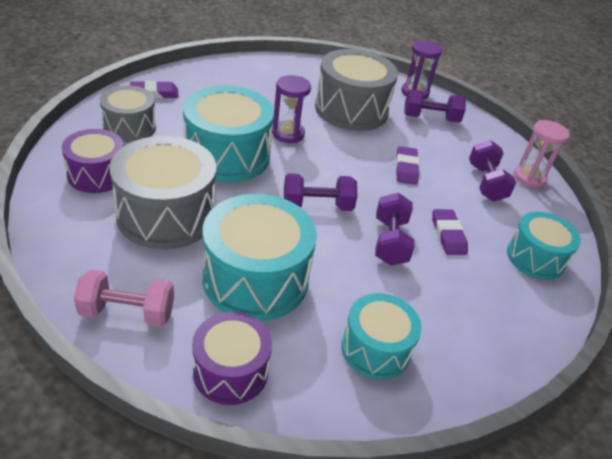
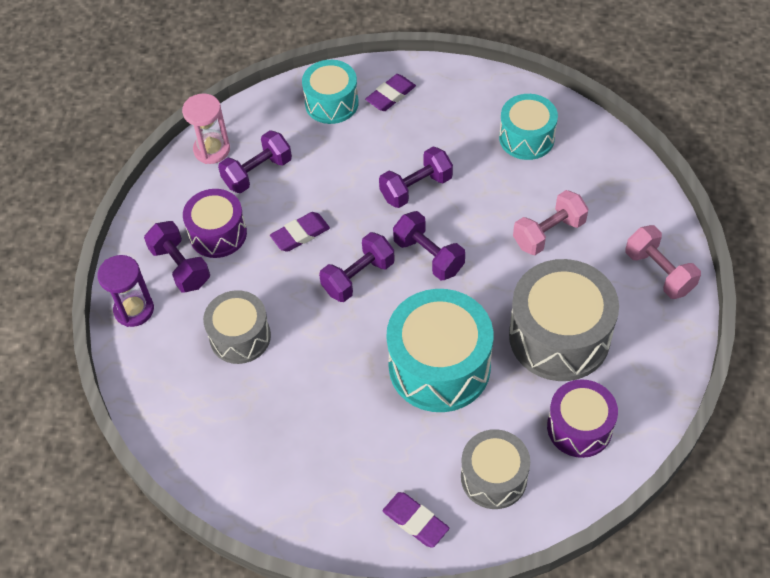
camera: 120 degrees left, 15 degrees up
(230, 371) = (628, 190): purple drum -> purple drum (218, 234)
(255, 279) = (549, 233): turquoise drum -> pink dumbbell
(288, 134) = (349, 351): purple hourglass -> none
(339, 168) = (358, 277): none -> purple dumbbell
(351, 110) = (240, 337): grey drum -> grey drum, size x0.61
(448, 235) = (365, 161): purple eraser -> purple eraser (391, 95)

